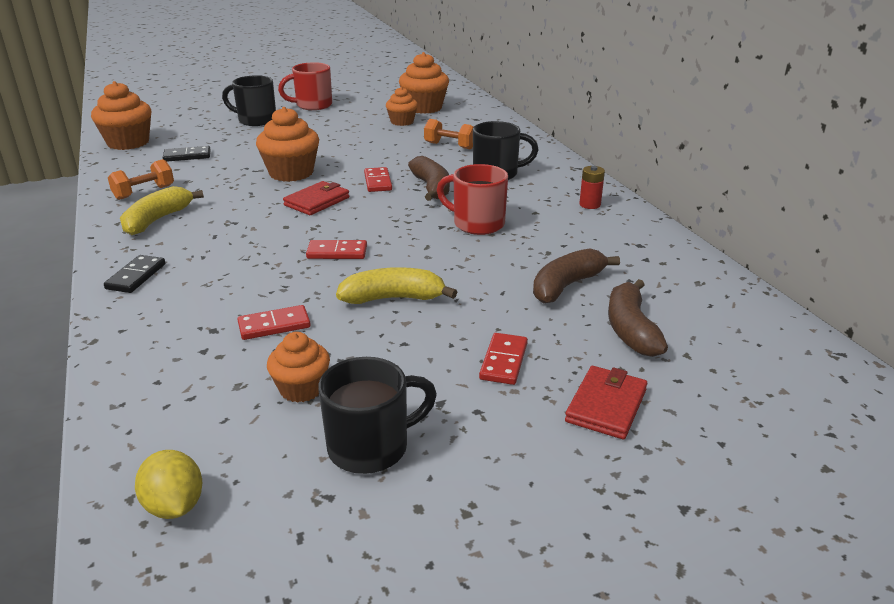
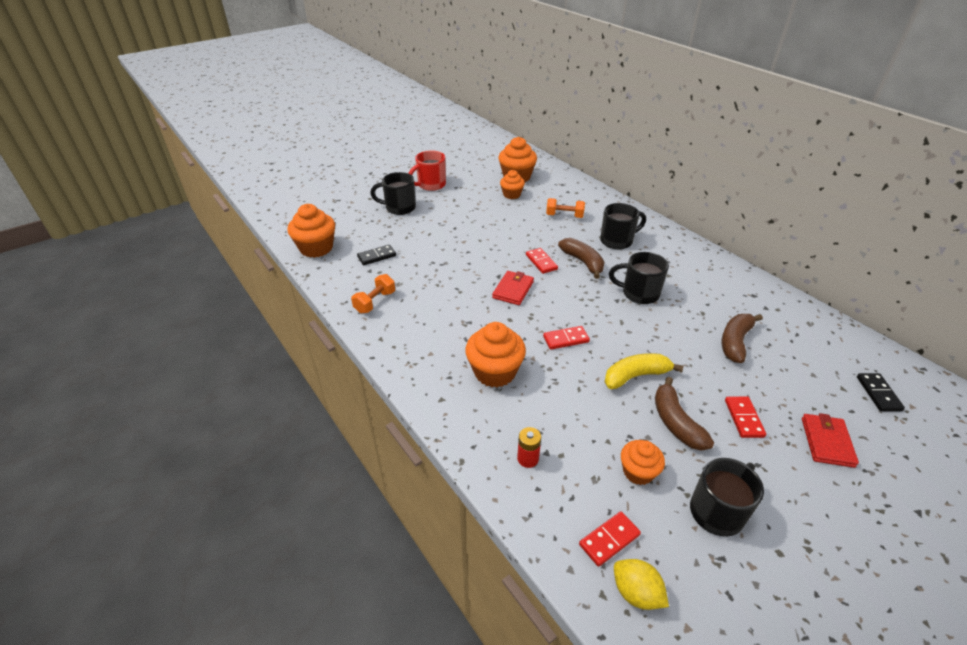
camera: 15 degrees left, 10 degrees up
(136, 276) = (441, 391): black domino -> black domino (878, 393)
(157, 220) = (409, 330): yellow banana -> none
(274, 325) = (576, 418): red domino -> red domino (609, 539)
(291, 173) = (471, 262): orange cupcake -> orange cupcake (495, 372)
(477, 224) = (639, 293): red mug -> black mug
(589, 204) = (698, 262): red battery -> red battery (528, 458)
(631, 329) = (798, 373): brown banana -> brown banana (676, 422)

